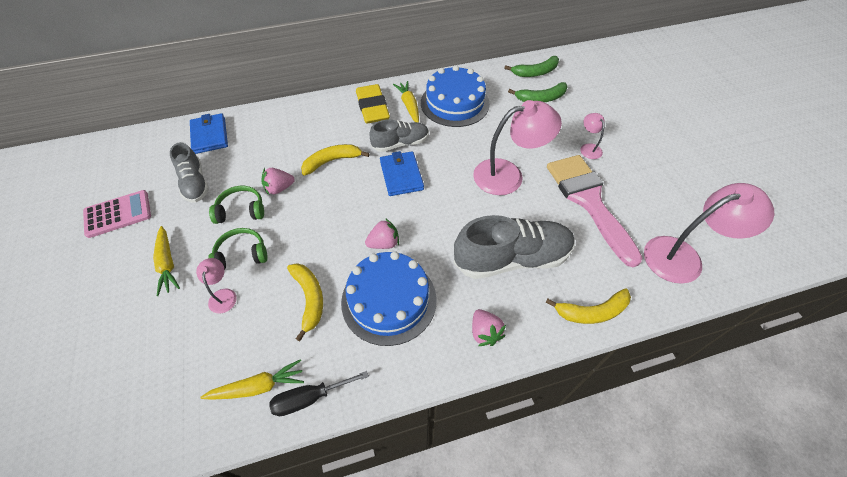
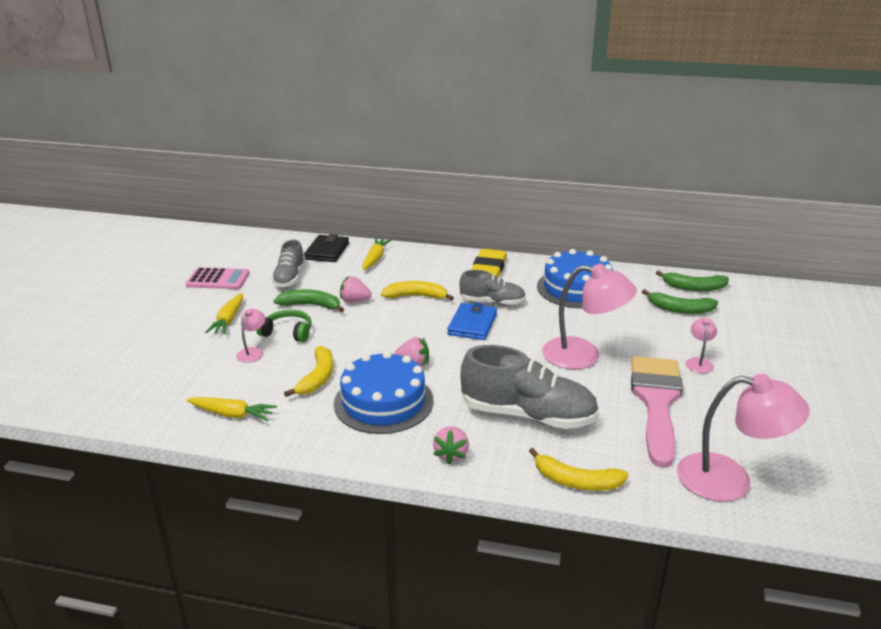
camera: 30 degrees right, 25 degrees down
(210, 135) = (327, 251): blue wallet -> black wallet
(241, 210) = (311, 305): green headphones -> green banana
(310, 398) = (265, 436): black screwdriver -> none
(409, 106) = (526, 278): yellow carrot -> yellow carrot (375, 258)

